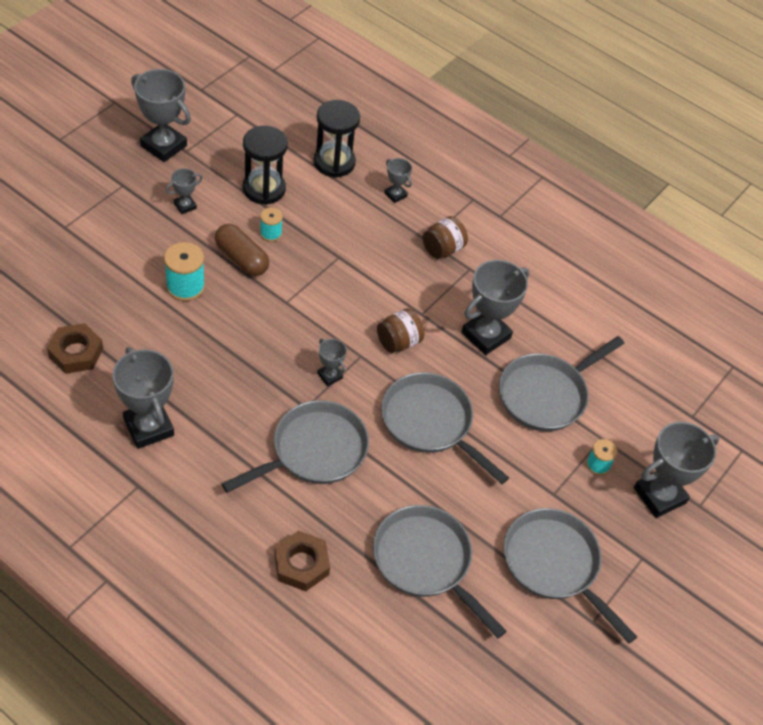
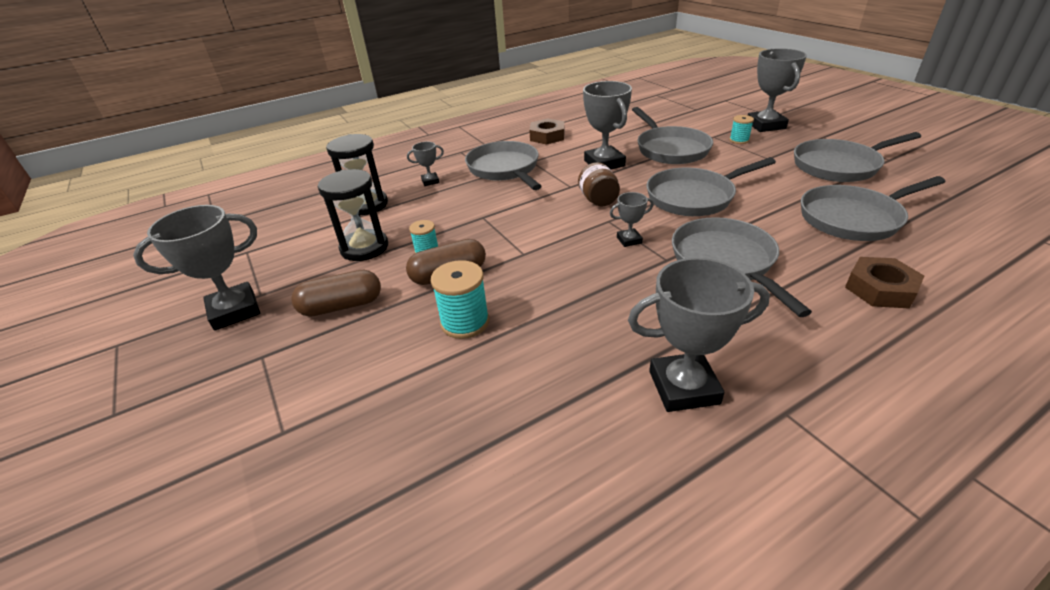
camera: 60 degrees left, 15 degrees down
(76, 352) = (531, 452): brown nut -> brown nut (547, 136)
(185, 206) = (342, 306): grey trophy -> brown capsule
(442, 249) = (504, 169): brown jar -> grey pan

